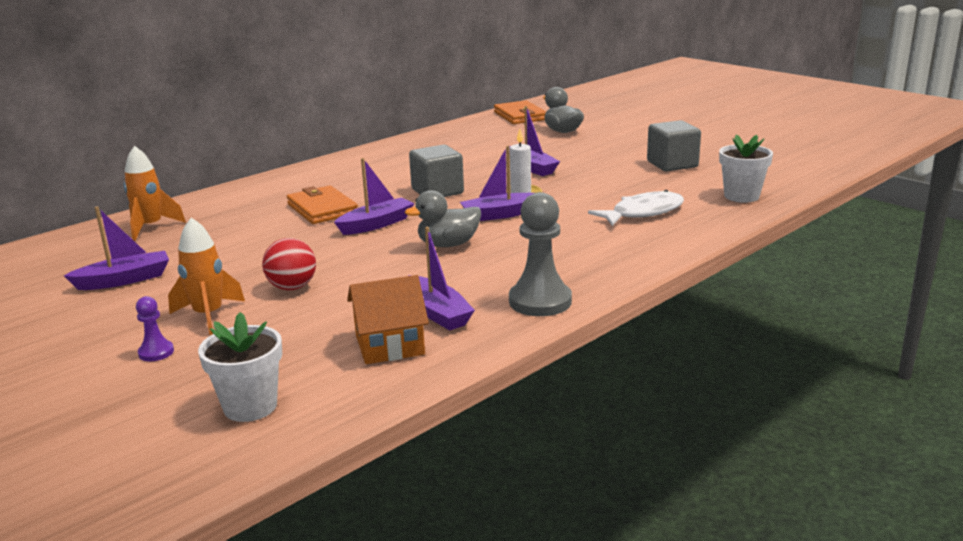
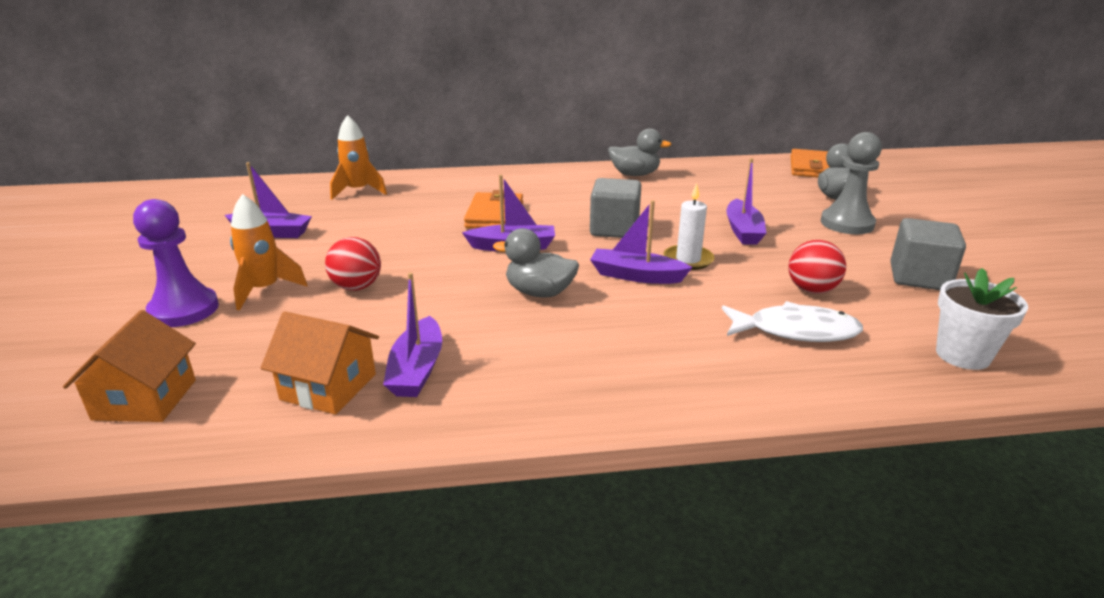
camera: 35 degrees right, 5 degrees up
(156, 352) = (184, 310): purple pawn -> purple pawn, size x2.01
(250, 406) = (145, 399): white flower pot -> orange house
(392, 152) = (635, 174): none -> grey duck
(540, 301) = (524, 402): grey pawn -> grey pawn (847, 223)
(622, 189) = (811, 290): none -> red ball

